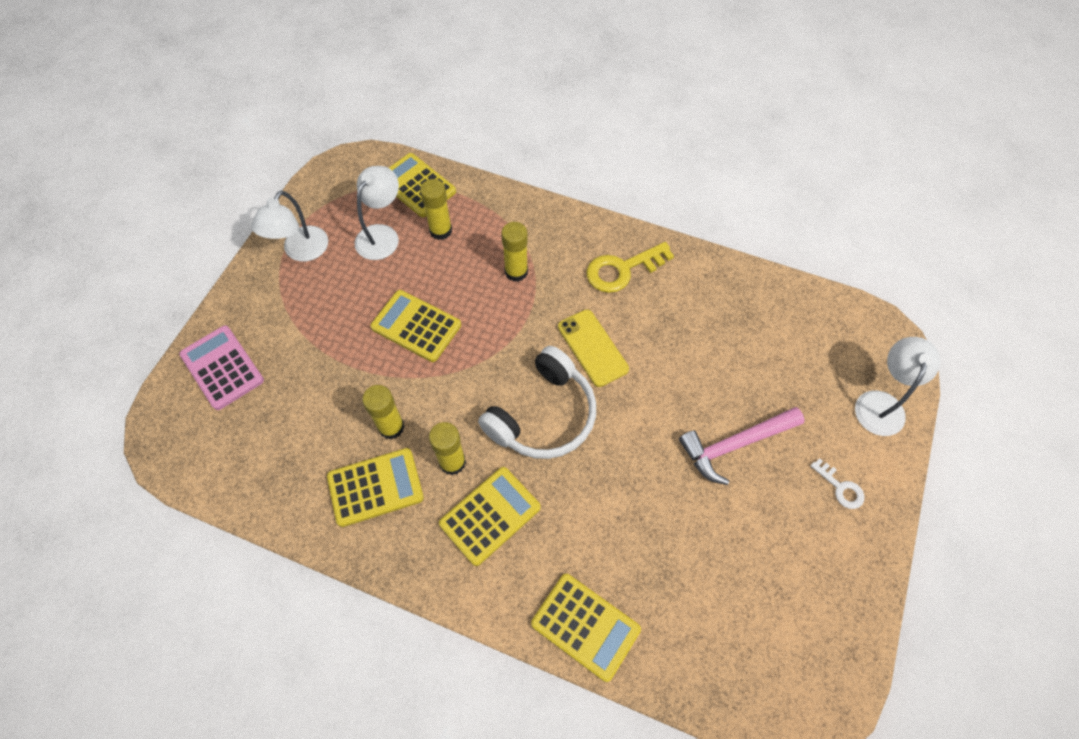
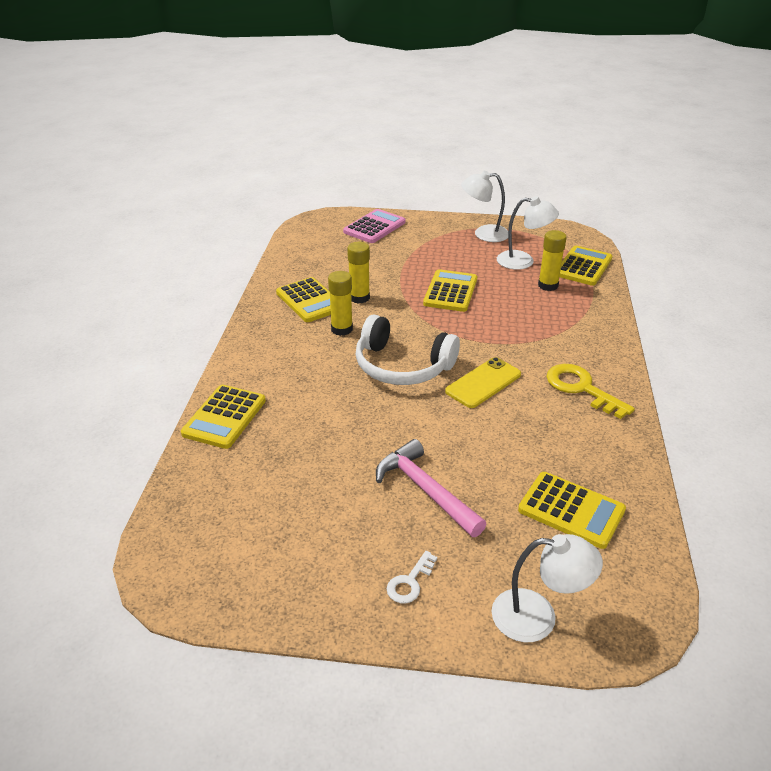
camera: 75 degrees right, 25 degrees down
(490, 516) = (304, 354): yellow calculator -> yellow calculator (571, 510)
(516, 272) = (534, 329): yellow glue stick -> none

